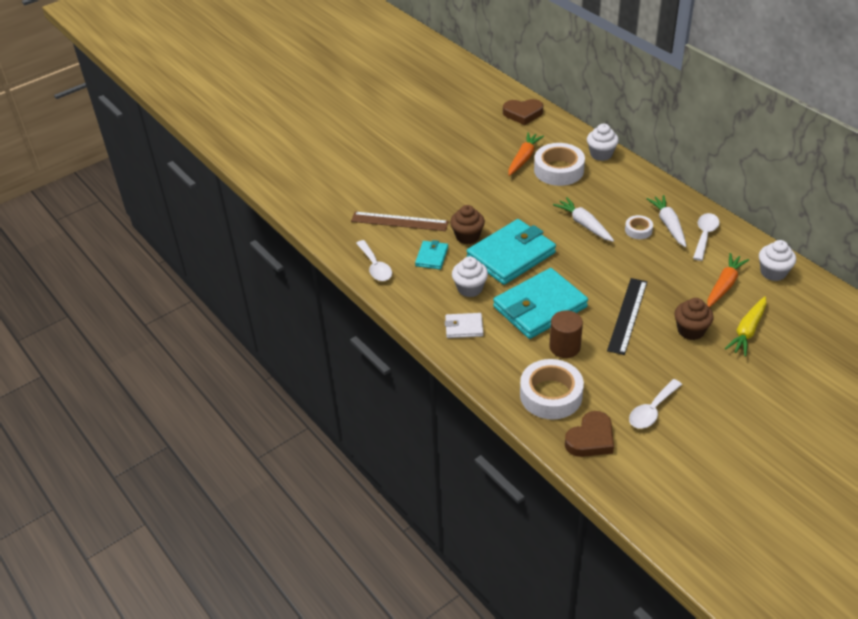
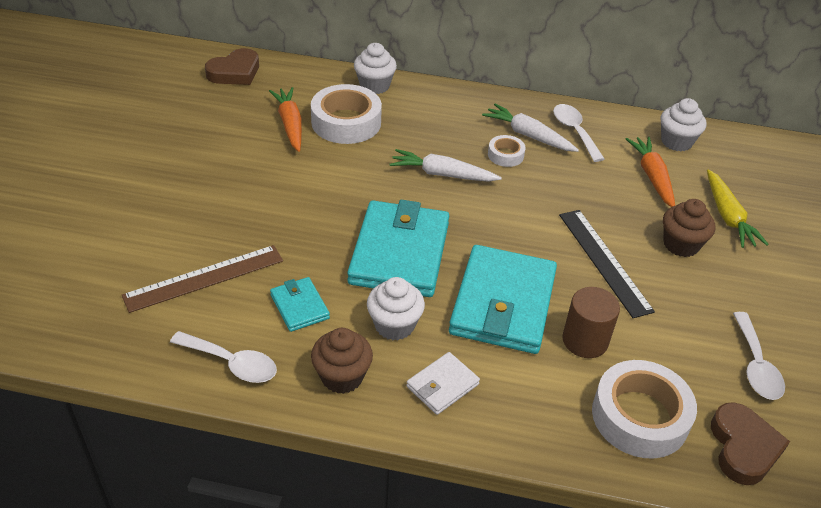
camera: 45 degrees left, 0 degrees up
(467, 236) = (319, 255): brown cupcake -> brown cupcake (342, 377)

